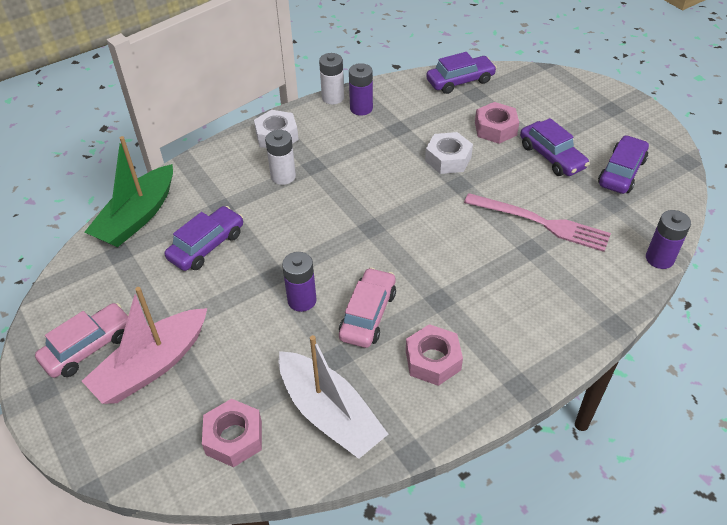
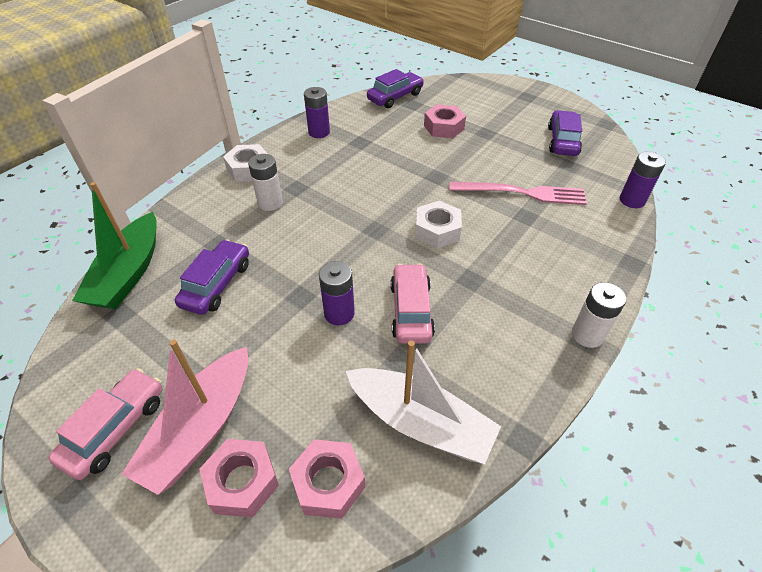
camera: 20 degrees left, 0 degrees up
(333, 97) = (288, 128): white battery -> white battery (587, 335)
(433, 360) = (494, 337): pink nut -> pink nut (242, 482)
(448, 159) = (416, 158): white nut -> white nut (437, 230)
(552, 156) = (501, 140): purple car -> none

